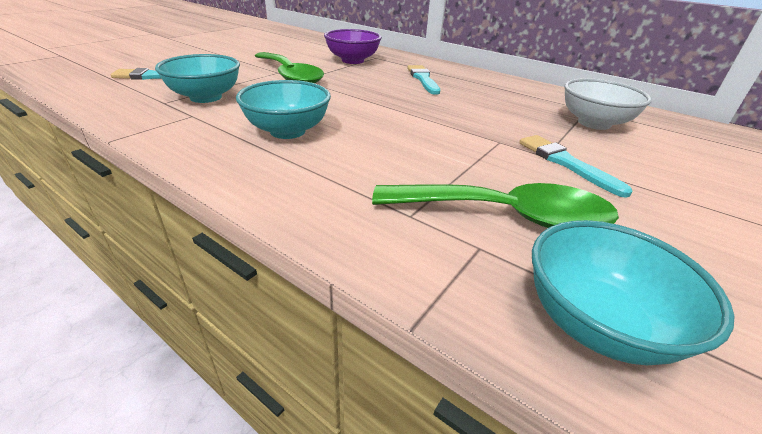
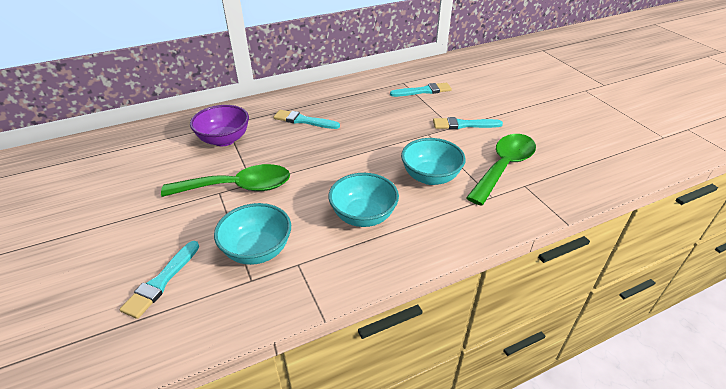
camera: 60 degrees left, 5 degrees up
(594, 123) = (423, 91): white bowl -> turquoise brush
(596, 323) = (576, 177): turquoise bowl -> turquoise bowl (430, 177)

